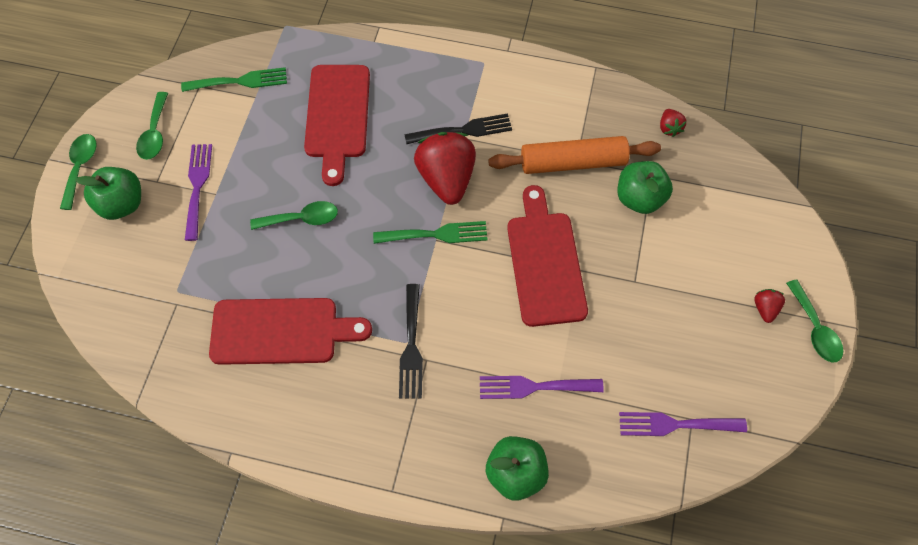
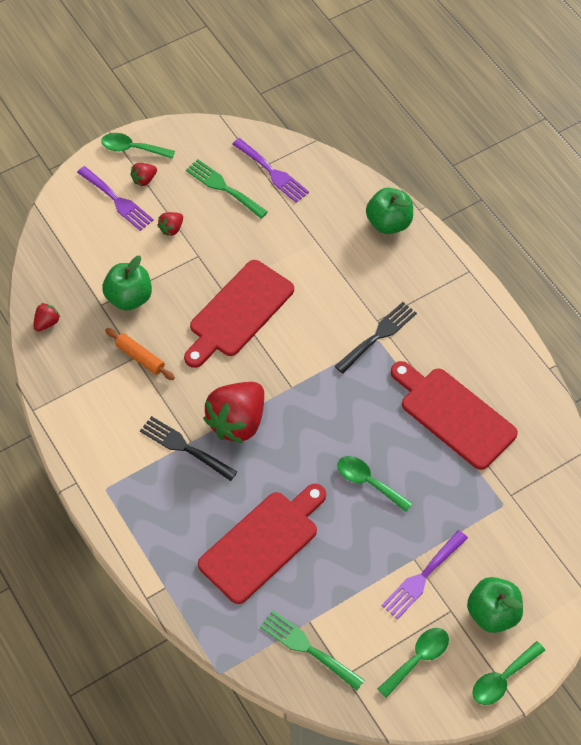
camera: 135 degrees left, 5 degrees down
(436, 234) = (287, 390): green fork -> green fork (223, 187)
(534, 387) = (328, 253): purple fork -> purple fork (117, 200)
(572, 162) = (140, 357): orange rolling pin -> orange rolling pin, size x0.55
(685, 285) = (171, 229): none -> red strawberry
(815, 329) = (132, 148): green spoon -> green spoon turned 105 degrees counterclockwise

